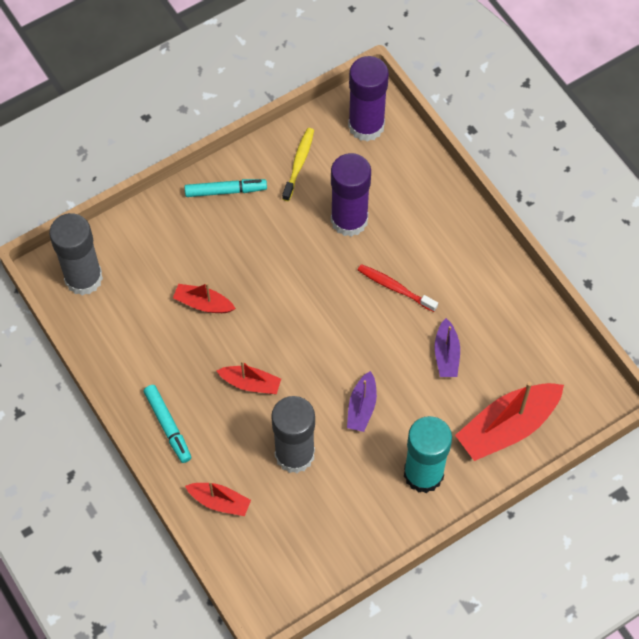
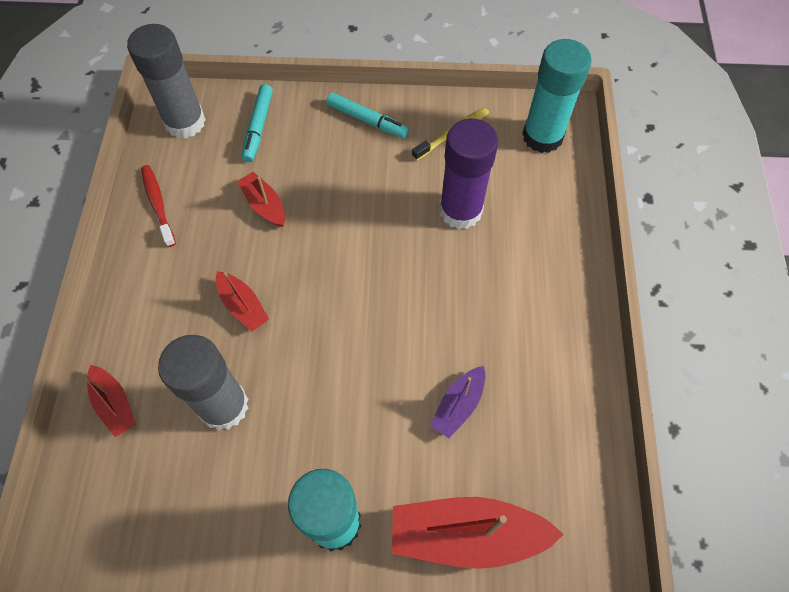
camera: 35 degrees right, 0 degrees up
(168, 425) = (136, 296): turquoise marker -> turquoise marker (258, 127)
(362, 407) = (328, 402): purple boat -> none
(366, 126) = (542, 136): purple glue stick -> turquoise glue stick
(395, 288) = (456, 302): red toothbrush -> red toothbrush (158, 204)

